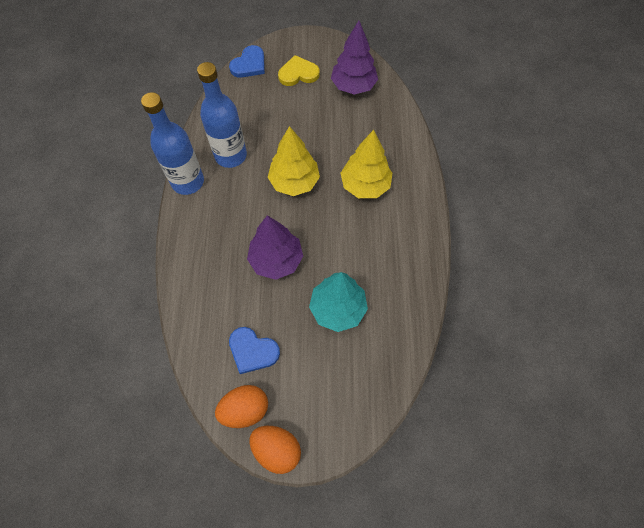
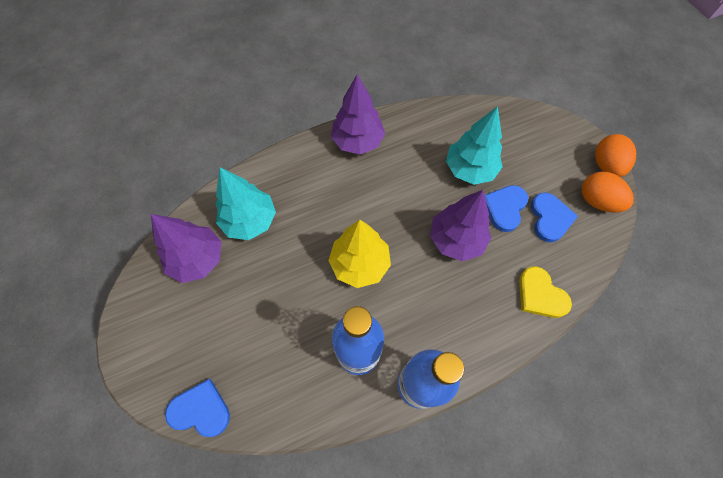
camera: 115 degrees left, 0 degrees up
(283, 317) = (505, 208): none -> blue heart
(298, 73) = (197, 334): yellow heart -> yellow heart (540, 295)
(365, 185) = (331, 196): yellow tree -> none
(369, 124) = (250, 221): none -> turquoise tree
(413, 227) = (358, 141): none -> purple tree

